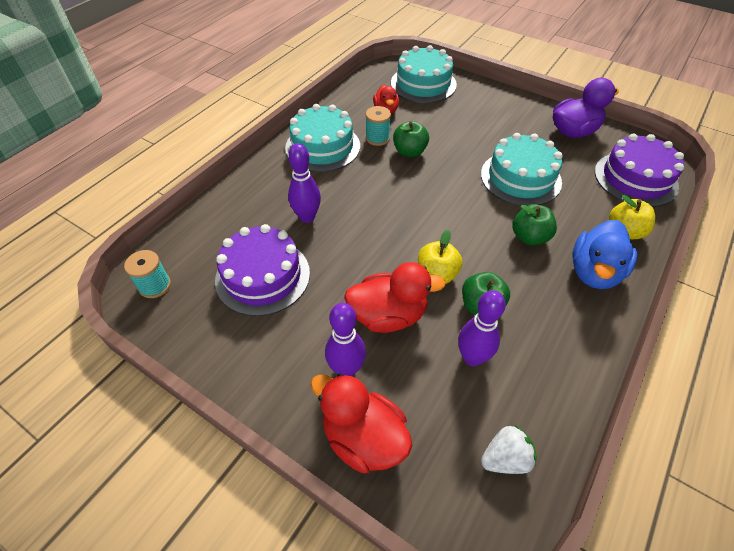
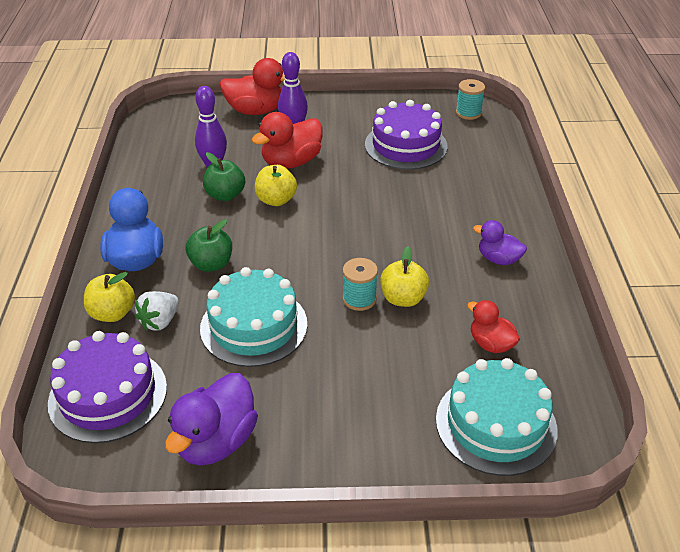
camera: 145 degrees right, 10 degrees down
(307, 217) = (425, 192): purple bowling pin -> none
(322, 147) = (498, 259): turquoise cake -> purple duck
(377, 138) = (455, 298): turquoise spool -> turquoise spool (359, 299)
(409, 152) = (403, 298): green apple -> yellow apple
(505, 458) = (166, 134): white strawberry -> white strawberry (160, 321)

